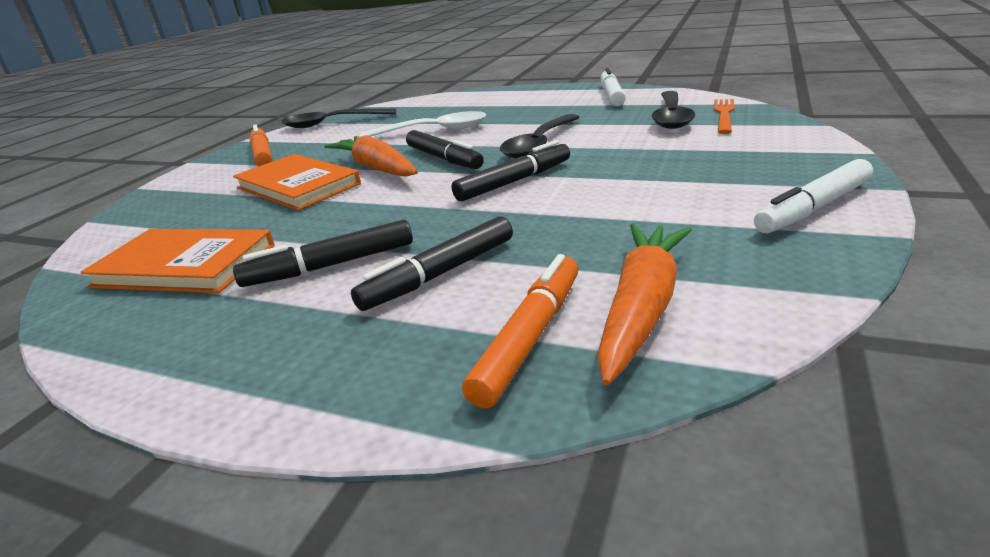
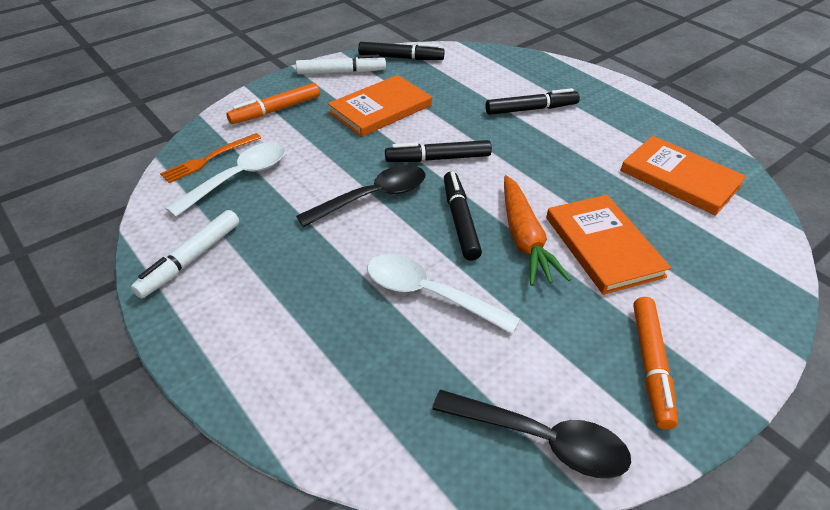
camera: 155 degrees left, 15 degrees up
(330, 265) = (585, 138): black marker -> black marker (401, 58)
(530, 337) = (514, 72): orange marker -> orange marker (275, 110)
(642, 307) = (467, 66): orange carrot -> none
(659, 193) = (380, 109): none -> orange book
(671, 117) = (238, 178): black spoon -> white spoon

